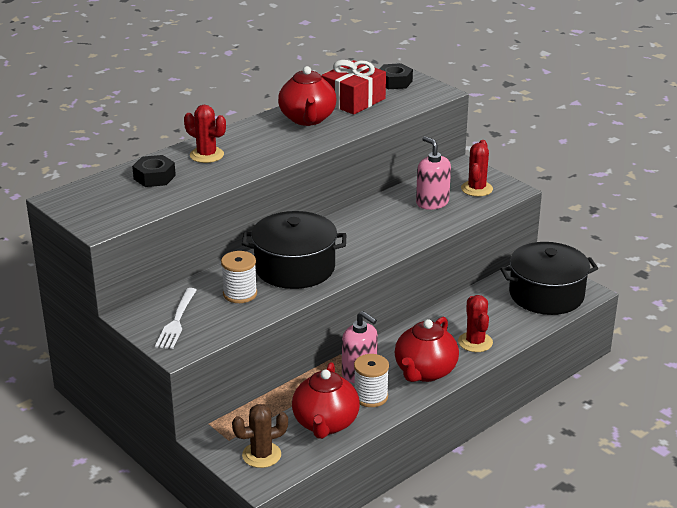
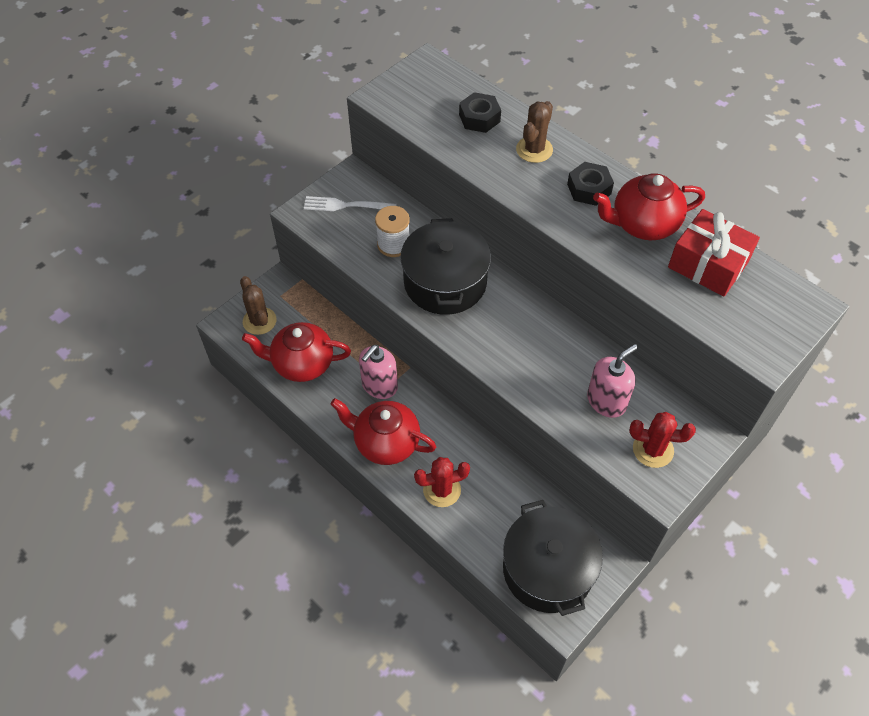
camera: 85 degrees right, 25 degrees up
(206, 155) = (534, 150): red cactus -> brown cactus
(370, 396) = (343, 397): white spool -> none
(394, 82) = (779, 304): black nut -> black nut (589, 189)

